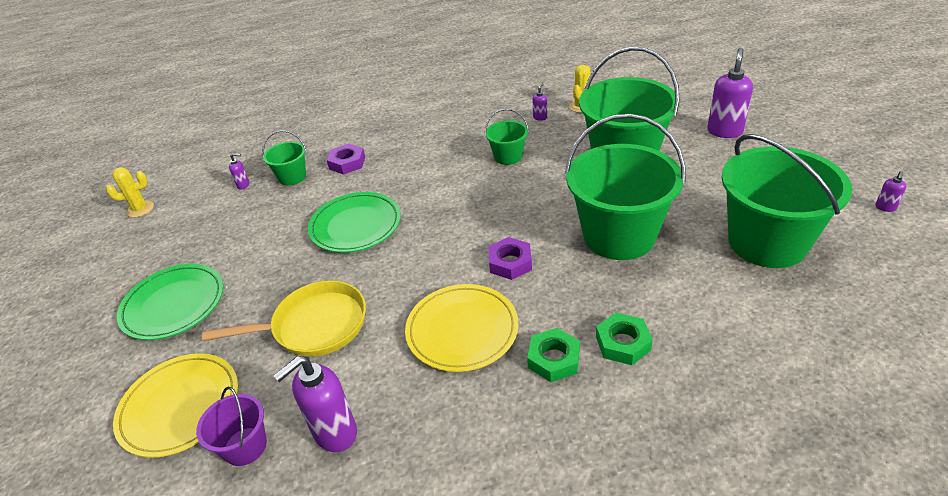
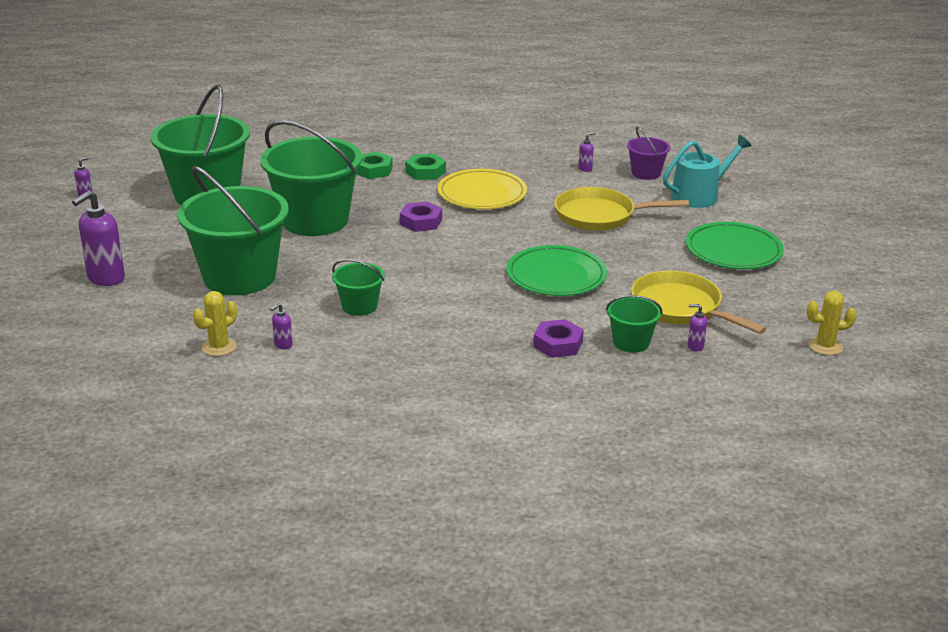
camera: 170 degrees left, 10 degrees down
(180, 407) = (699, 195): yellow plate -> turquoise watering can
(247, 218) = (681, 308): none -> yellow pan
(335, 433) = (585, 169): purple soap dispenser -> purple soap dispenser, size x0.46

